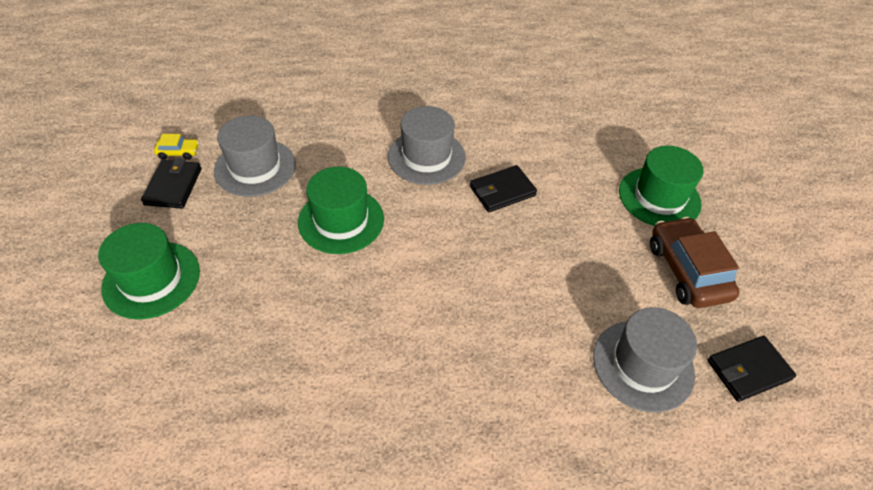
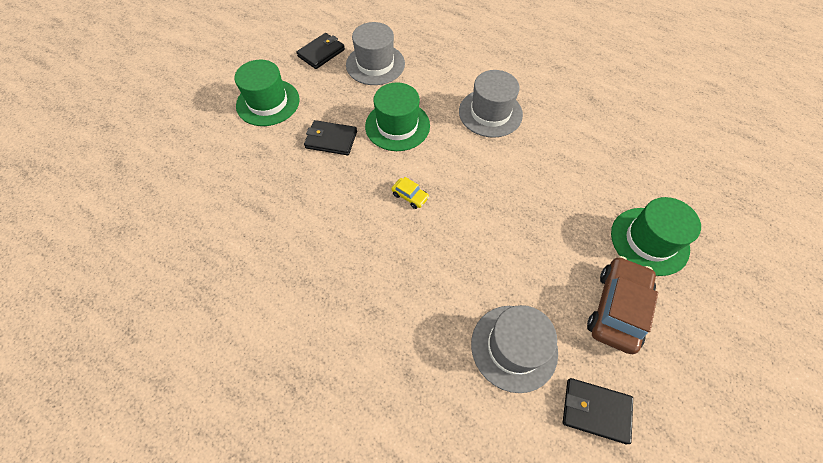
camera: 40 degrees right, 10 degrees up
(178, 152) = (340, 33): yellow car -> yellow car (410, 196)
(502, 191) = (523, 166): black wallet -> black wallet (331, 140)

